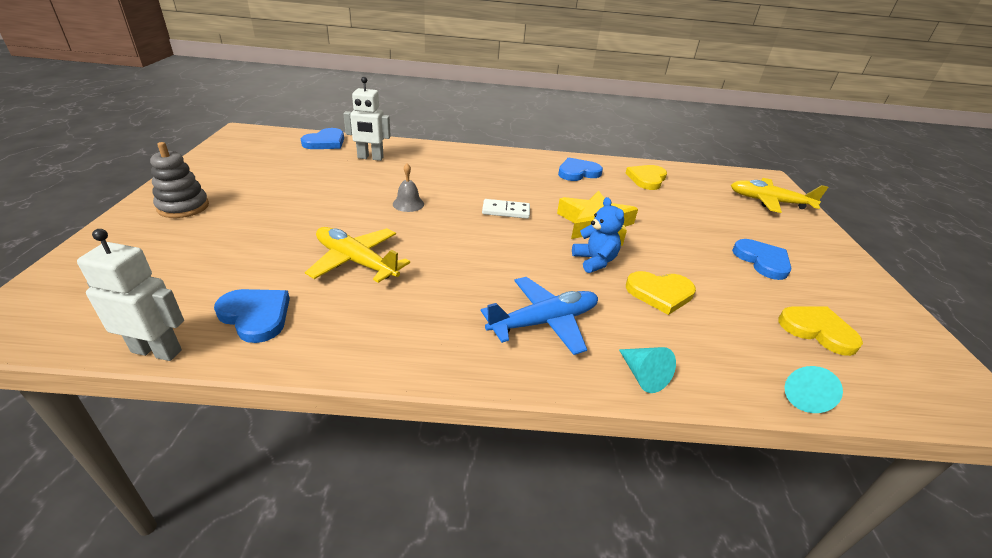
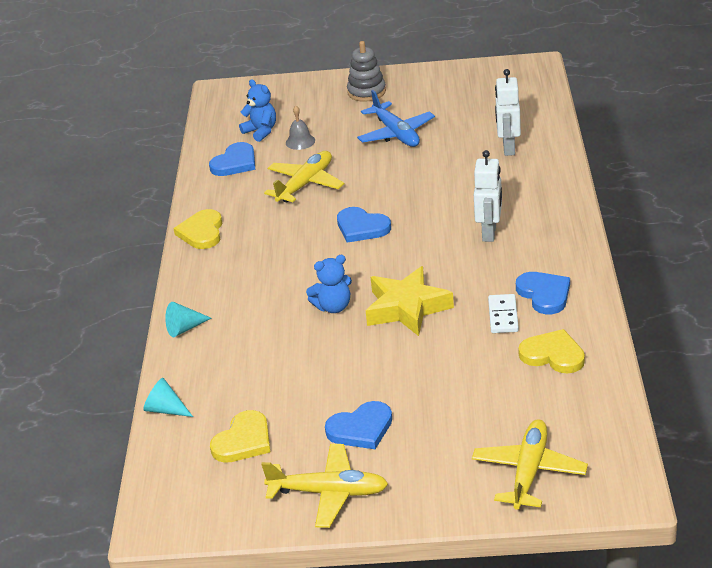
camera: 95 degrees right, 0 degrees up
(157, 351) = (201, 142): white robot -> white robot (489, 233)
(189, 288) = (261, 131): none -> blue teddy bear
(325, 142) = (535, 114): blue heart -> blue heart (361, 227)
(408, 204) = (410, 190): grey bell -> grey bell (300, 141)
(506, 211) = (416, 247): white domino -> white domino (503, 316)
(544, 322) = (240, 281): blue plane -> blue plane (396, 133)
(660, 293) = (287, 345): yellow heart -> yellow heart (202, 232)
(849, 283) = (329, 493): none -> yellow plane

